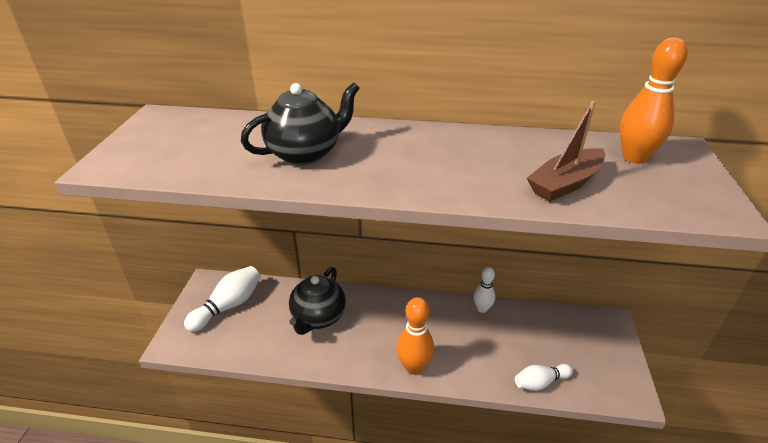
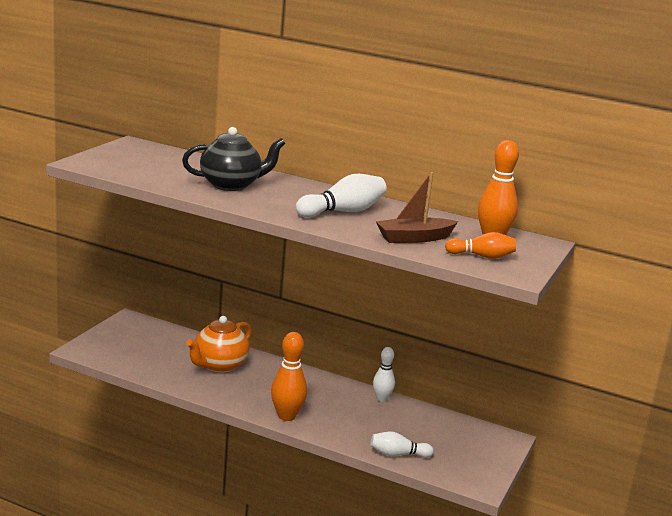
camera: 15 degrees right, 15 degrees down
(228, 306) = (141, 339): white bowling pin -> white bowling pin (343, 212)
(318, 317) = (219, 365): black teapot -> orange teapot
(658, 192) = (482, 256): none -> orange bowling pin

